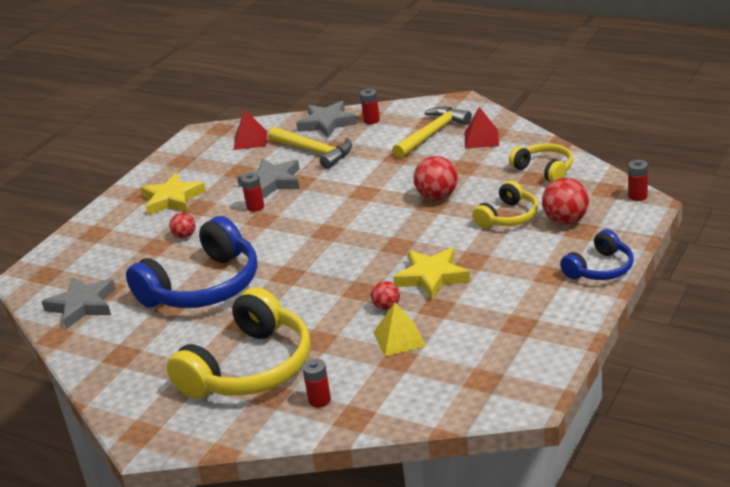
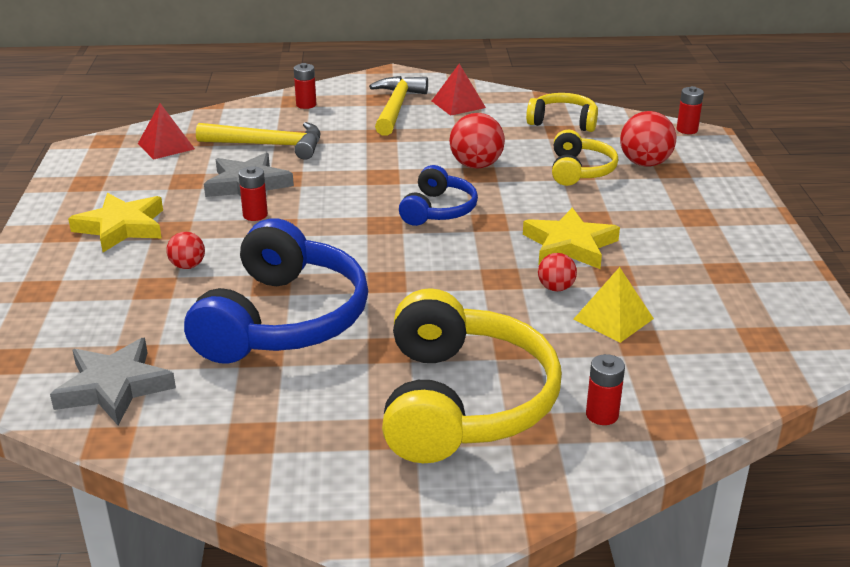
camera: 35 degrees left, 0 degrees up
(327, 123) = (252, 115): grey star -> none
(600, 269) = (737, 200): blue headphones -> blue headphones (438, 210)

